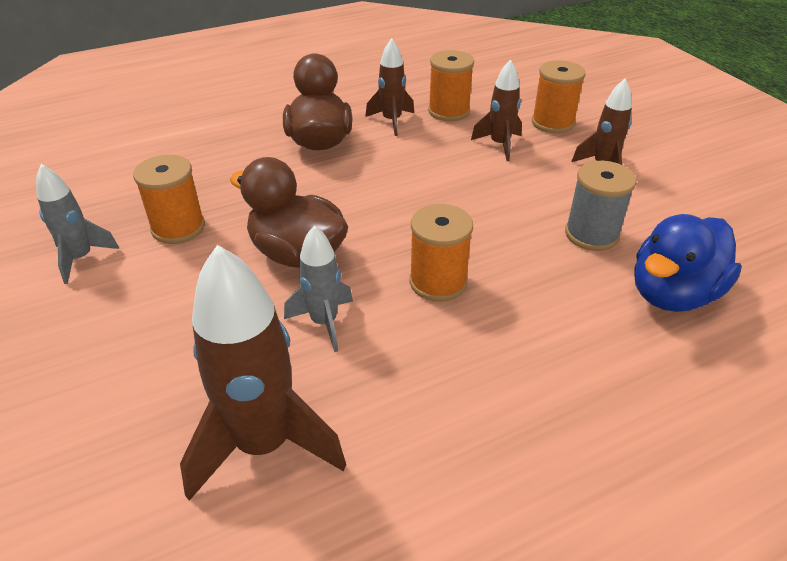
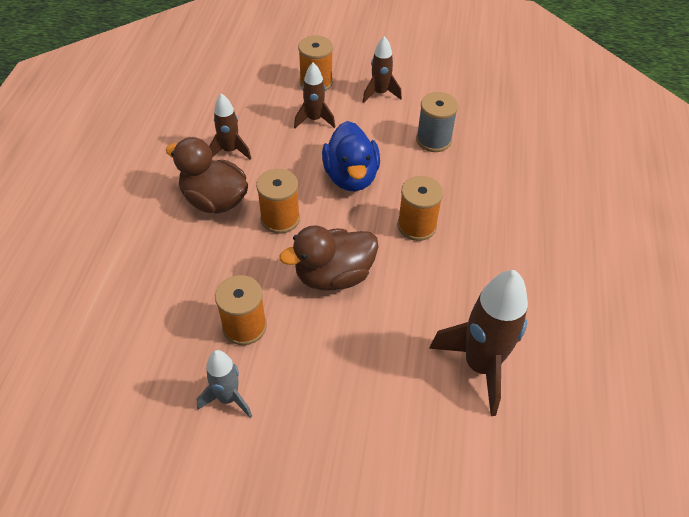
camera: 55 degrees left, 10 degrees up
(324, 322) = (408, 294): grey rocket -> none
(449, 111) = (250, 117): orange spool -> orange spool (280, 219)
(673, 294) = (502, 144): blue duck -> blue duck (351, 177)

